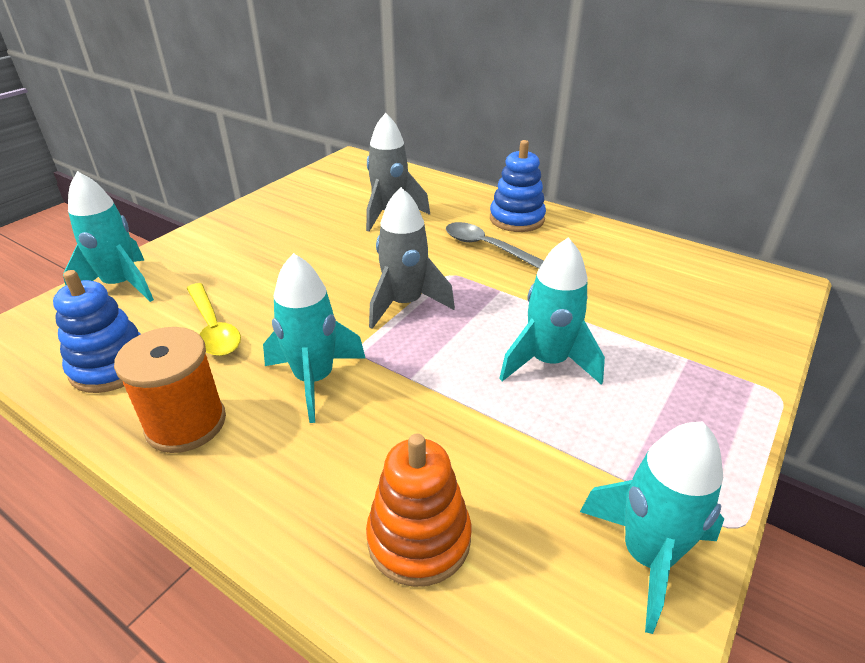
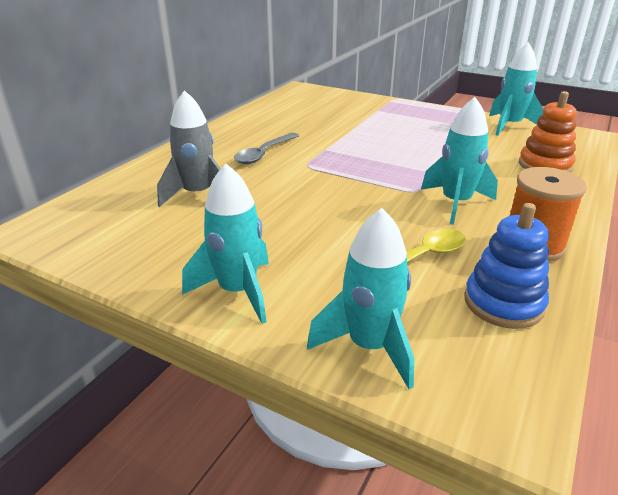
camera: 95 degrees left, 5 degrees down
(405, 304) = (352, 179): grey rocket -> none
(516, 219) = (217, 144): blue stacking toy -> none
(548, 362) = (397, 138): turquoise rocket -> turquoise rocket (238, 291)

